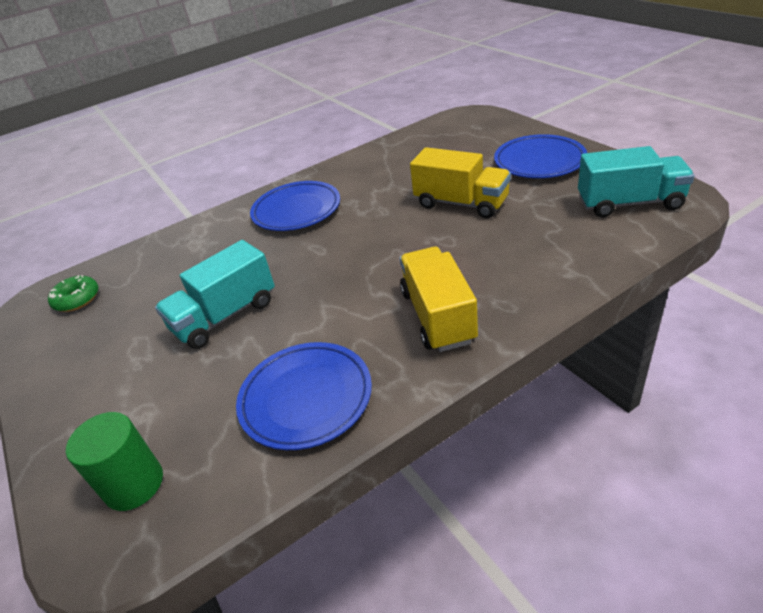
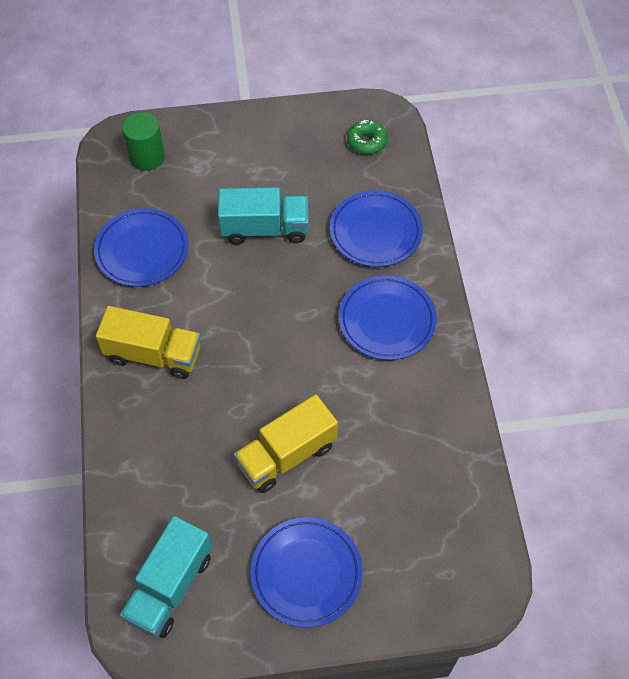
camera: 110 degrees right, 20 degrees up
(200, 250) = (375, 232): none -> blue plate
(225, 316) = (265, 229): turquoise truck -> turquoise truck turned 105 degrees clockwise

